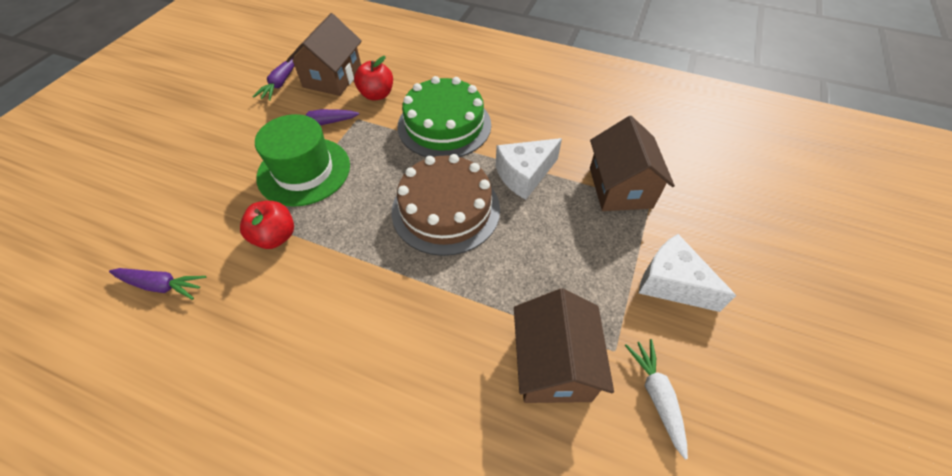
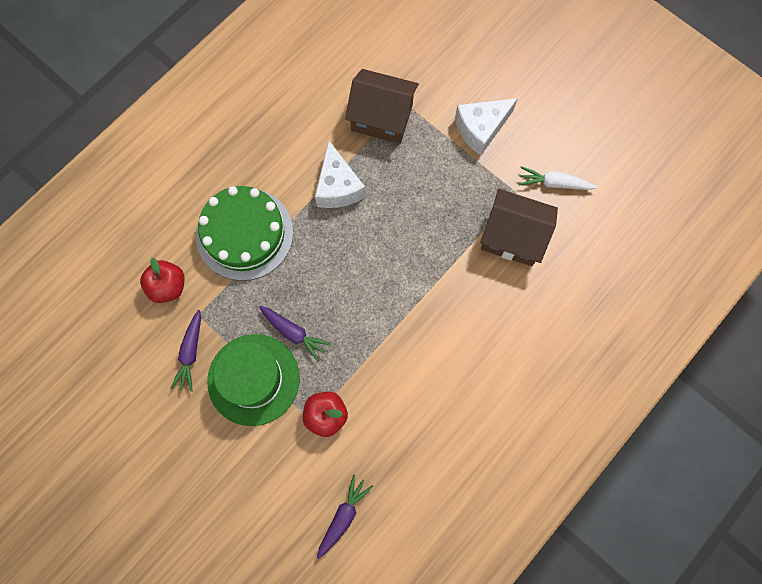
camera: 70 degrees left, 20 degrees up
(280, 84) = (101, 386): purple carrot -> purple carrot (294, 333)
(332, 77) = (116, 327): brown house -> none
(446, 210) = (351, 265): brown cake -> none

